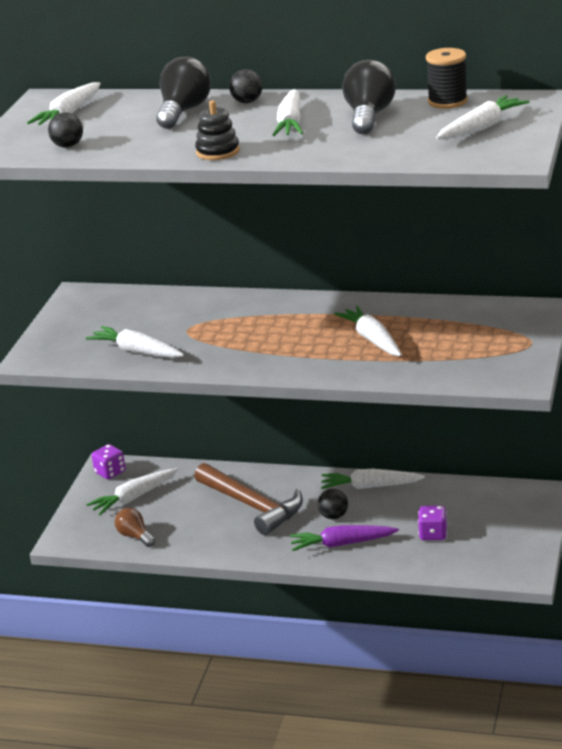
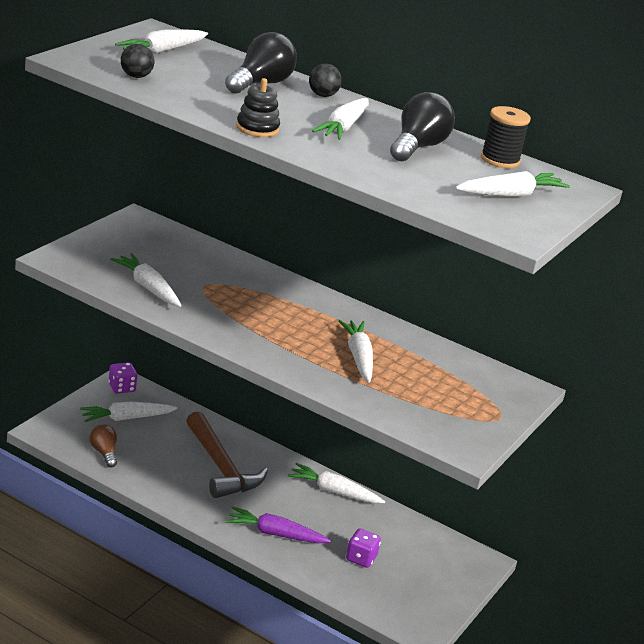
camera: 10 degrees right, 0 degrees up
(334, 516) = (284, 505): black ball -> none

